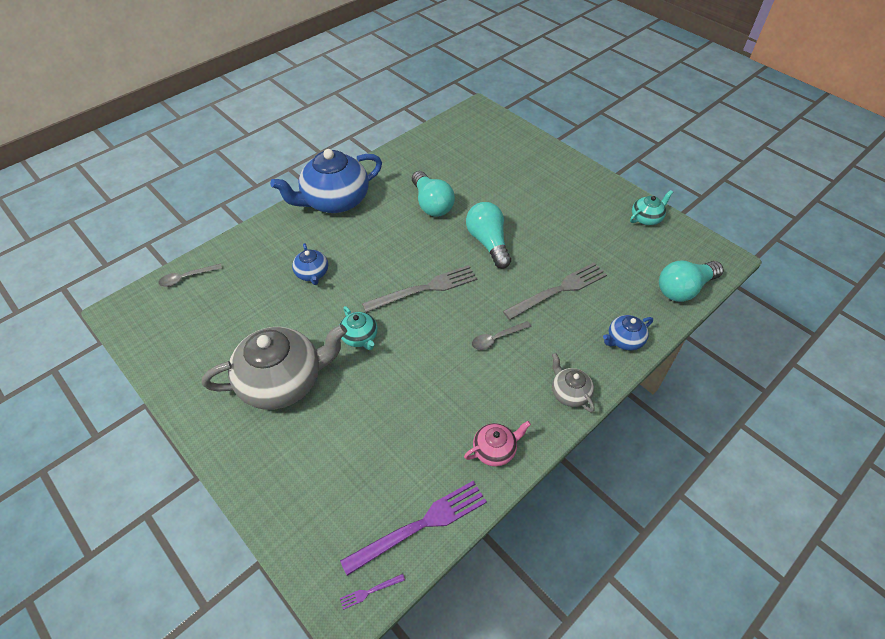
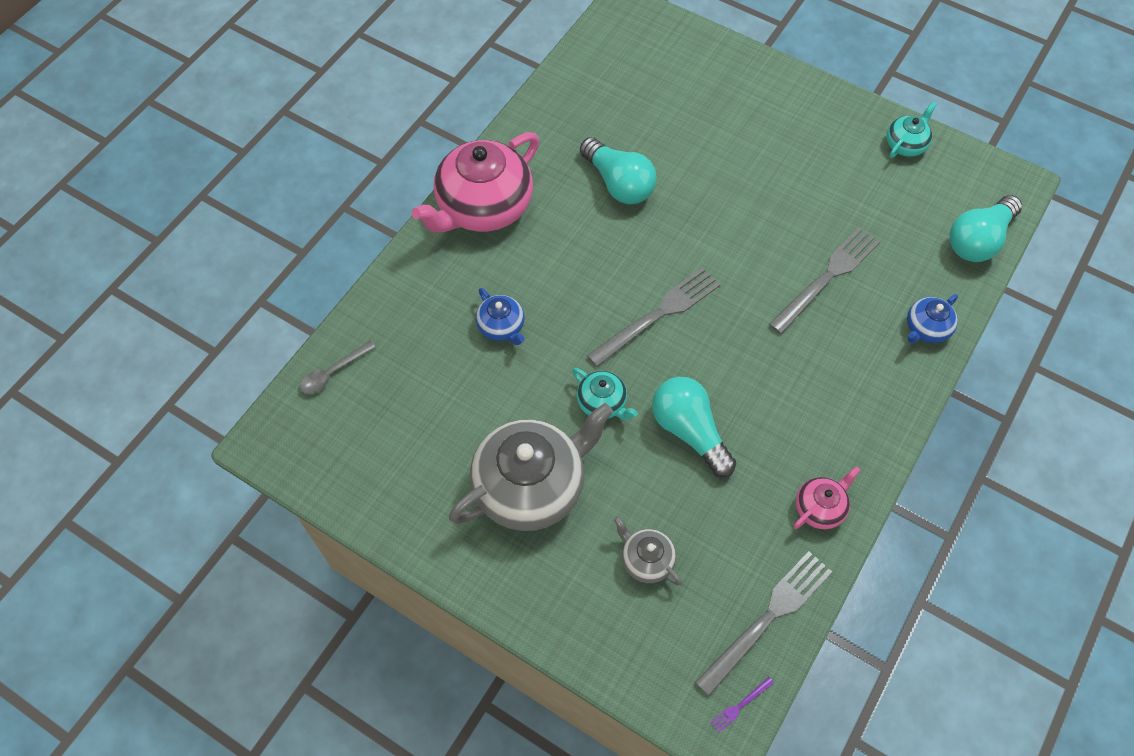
camera: 15 degrees left, 10 degrees up
(335, 201) = (483, 207): blue teapot -> pink teapot
(420, 526) = (767, 619): purple fork -> grey fork
(488, 242) = (715, 227): turquoise light bulb -> turquoise light bulb (689, 431)
(496, 338) = (773, 363): grey spoon -> none
(569, 393) = (882, 414): grey teapot -> grey teapot (646, 560)

